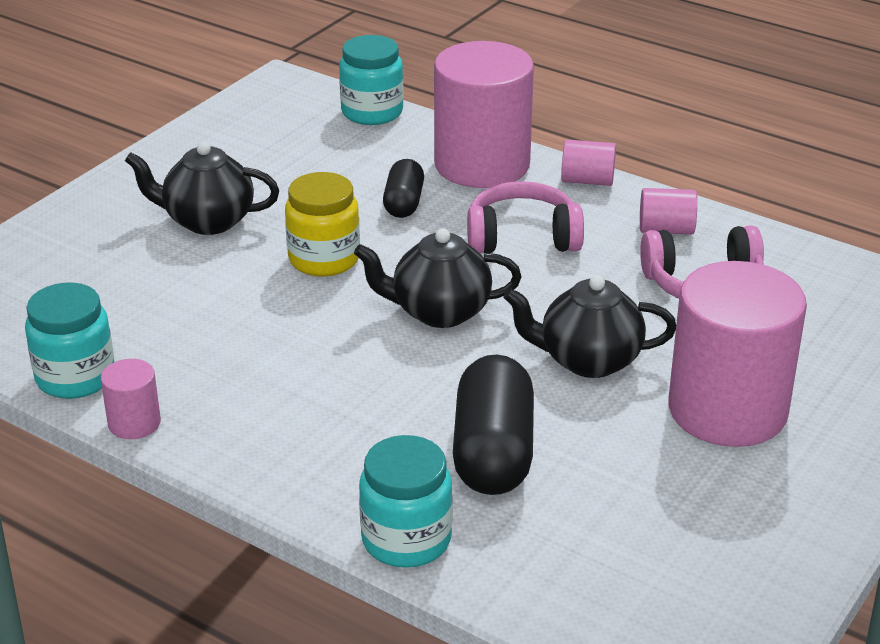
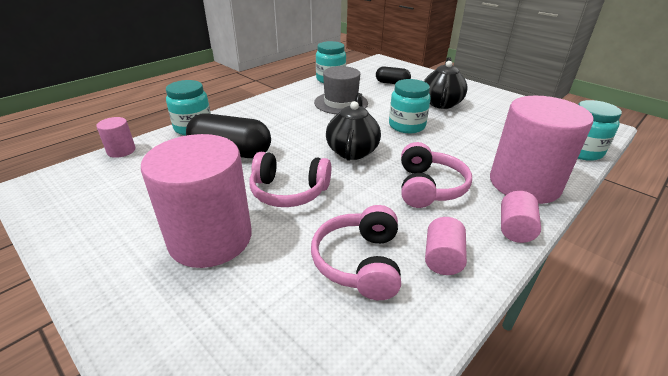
camera: 100 degrees right, 0 degrees up
(134, 423) = (298, 87): pink cylinder -> pink cylinder (121, 151)
(227, 345) = (341, 103): none -> grey hat
(324, 259) = (407, 126): yellow jar -> turquoise jar
(403, 203) = (466, 151): black capsule -> black capsule (392, 83)
(588, 360) = (289, 191): black teapot -> pink headphones

